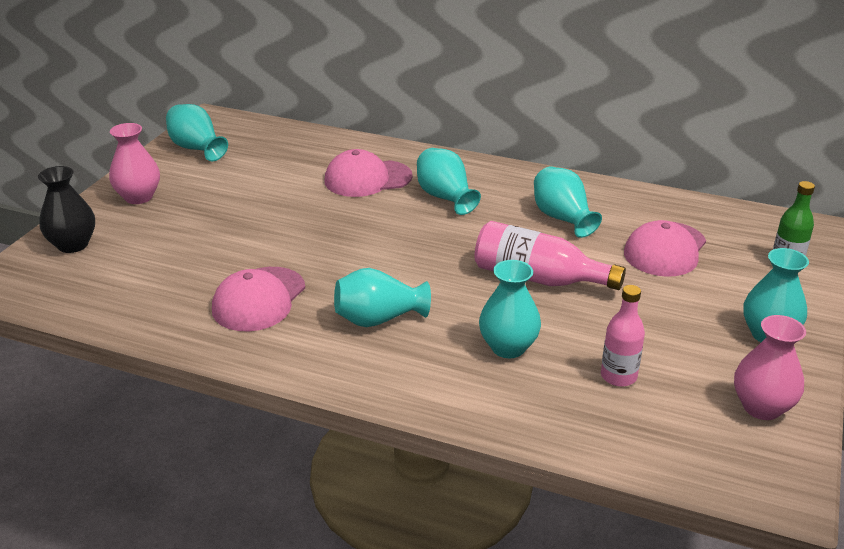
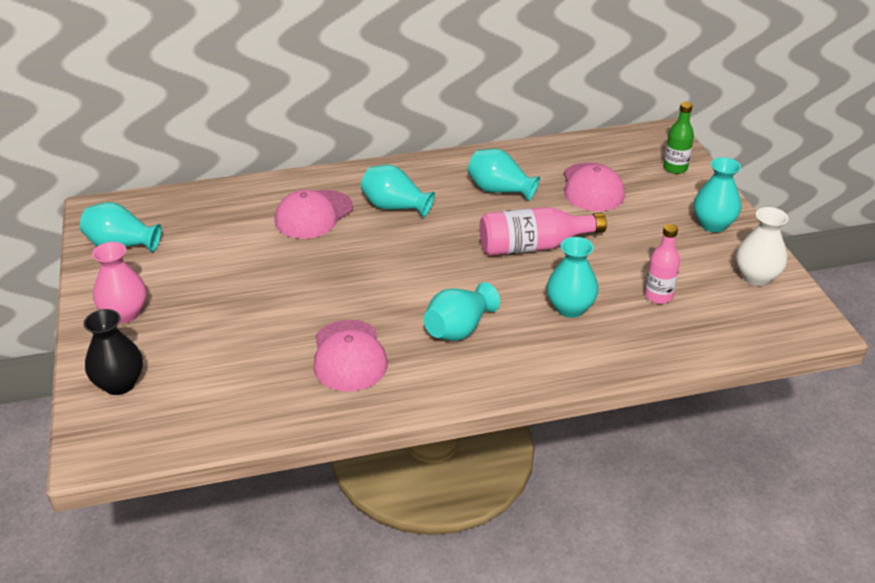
camera: 35 degrees left, 5 degrees up
(761, 407) = (756, 277): pink vase -> white vase

